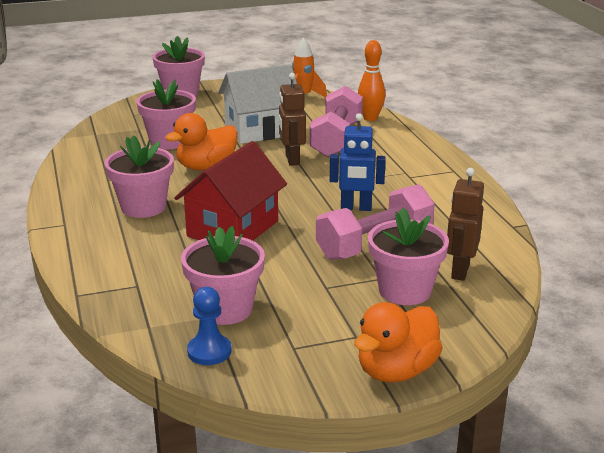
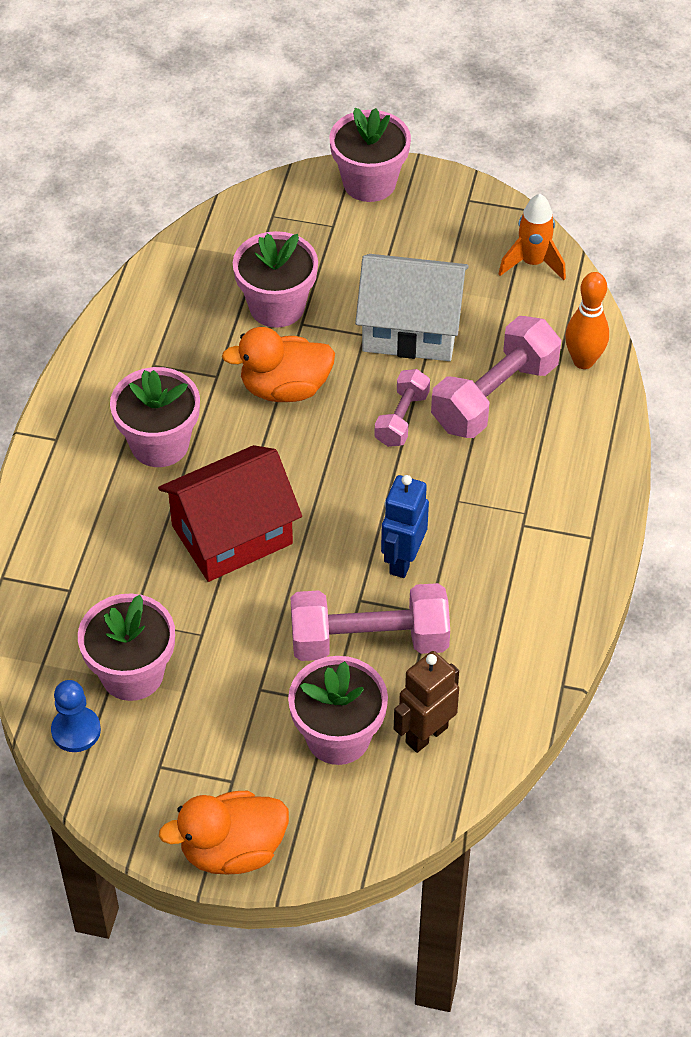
camera: 30 degrees right, 25 degrees up
(292, 159) = (402, 419): brown robot -> pink dumbbell
(356, 208) = (402, 560): blue robot -> blue robot turned 75 degrees clockwise

